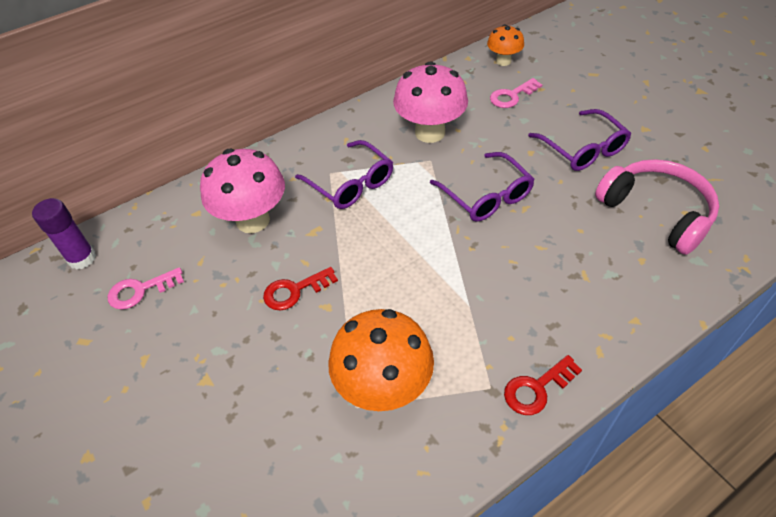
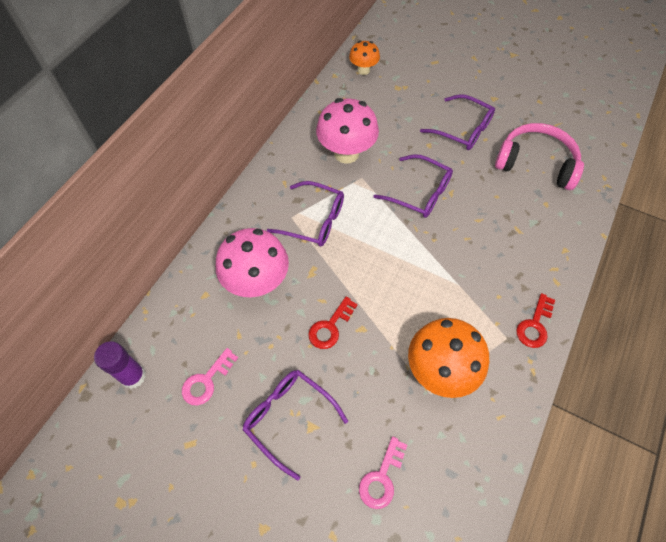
camera: 30 degrees left, 10 degrees up
(189, 361) = (289, 418): none -> purple glasses
(512, 96) = (388, 100): pink key -> pink key (381, 478)

